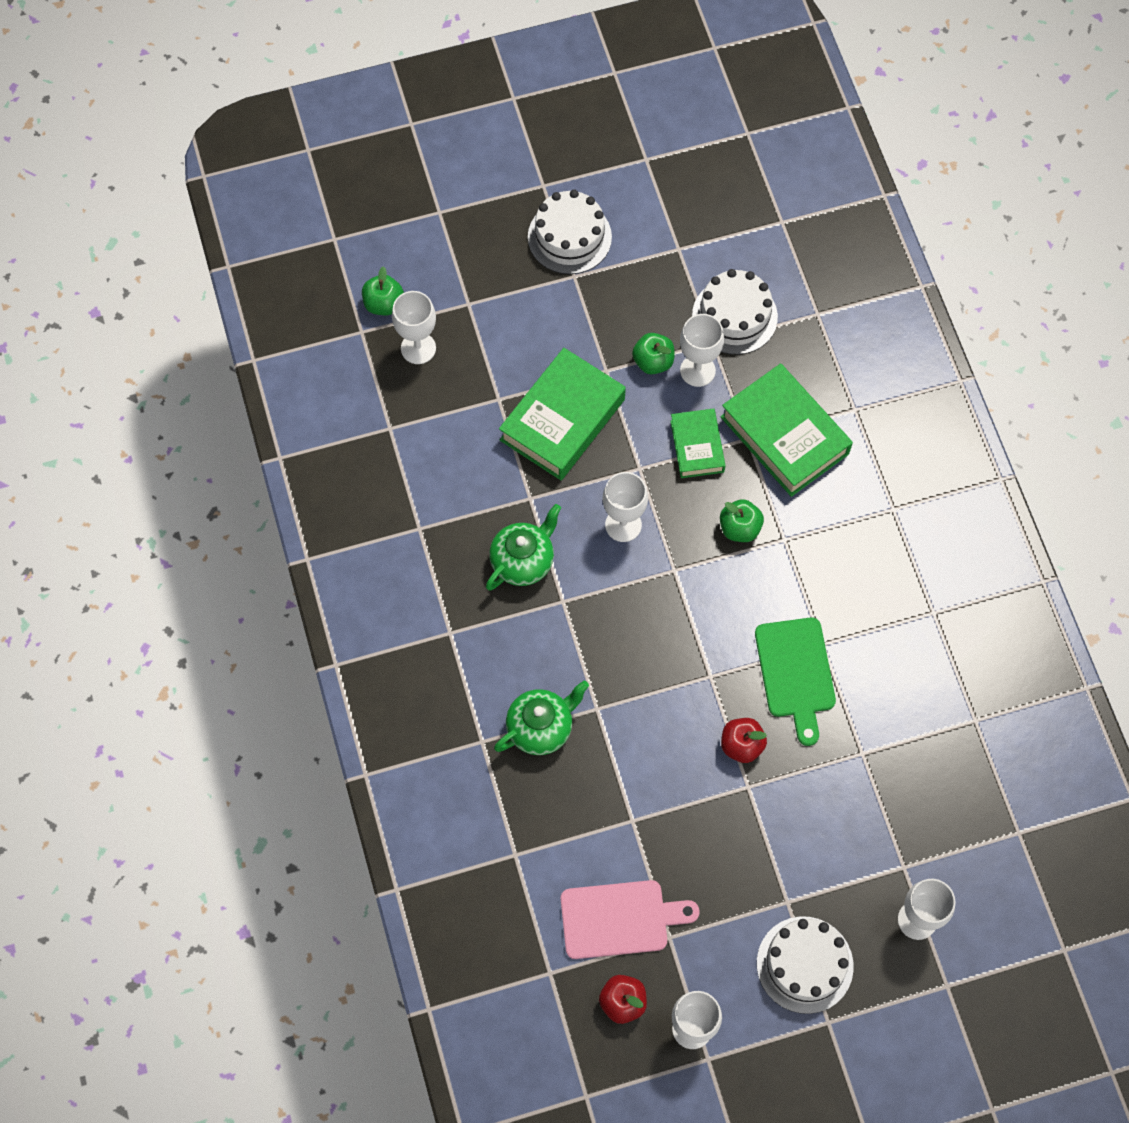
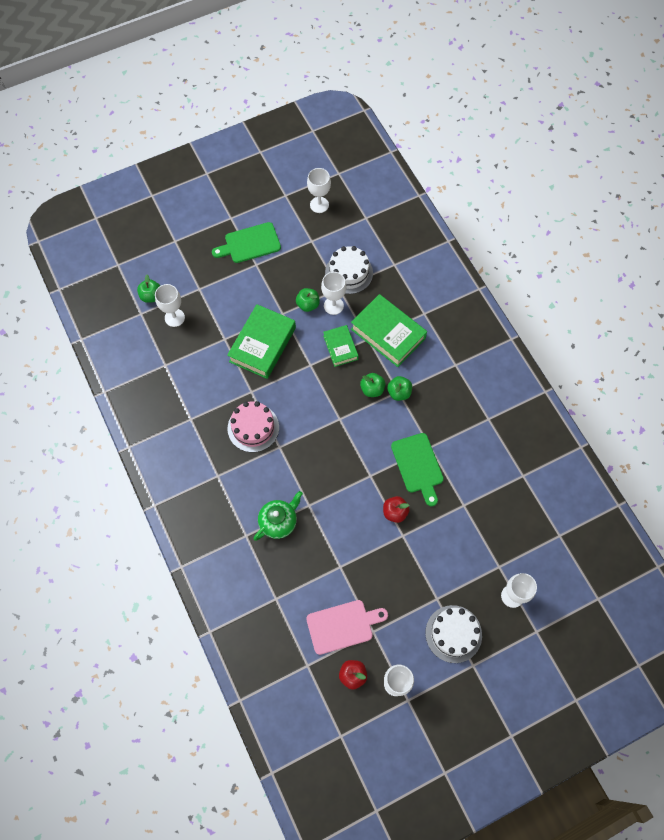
camera: 10 degrees left, 0 degrees up
(523, 561) = (253, 428): green teapot -> pink cake
(569, 237) = (250, 244): white cake -> green cutting board
(623, 525) = (306, 398): white goblet -> white goblet (319, 205)
(785, 541) = (399, 392): none -> green apple

